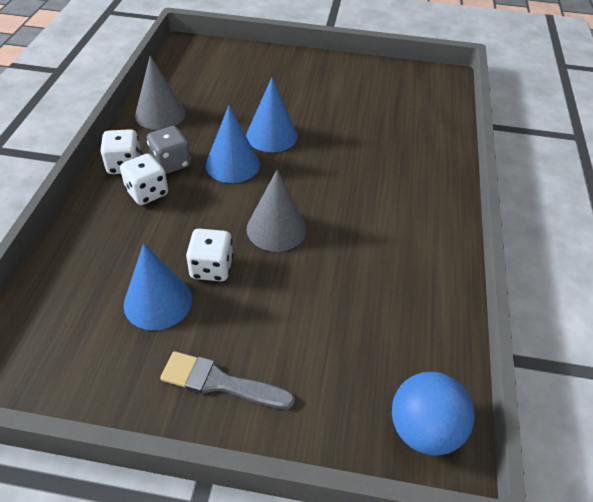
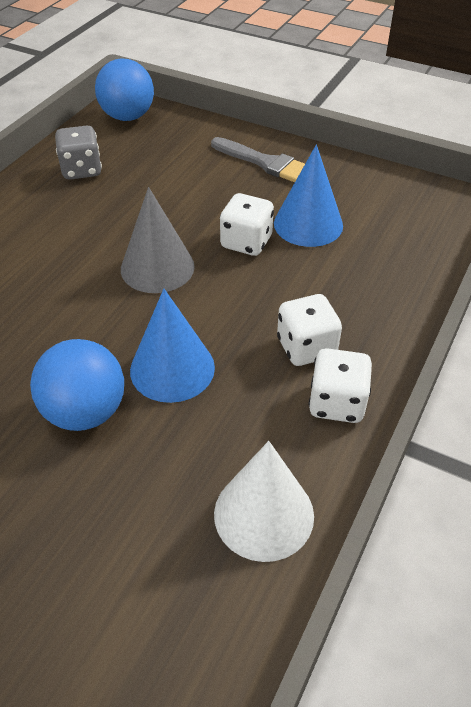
camera: 160 degrees left, 0 degrees up
(160, 114) = (264, 514): grey cone -> white cone
(171, 163) = (264, 391): grey dice -> grey dice (81, 170)
(271, 136) = (85, 412): blue cone -> blue ball

